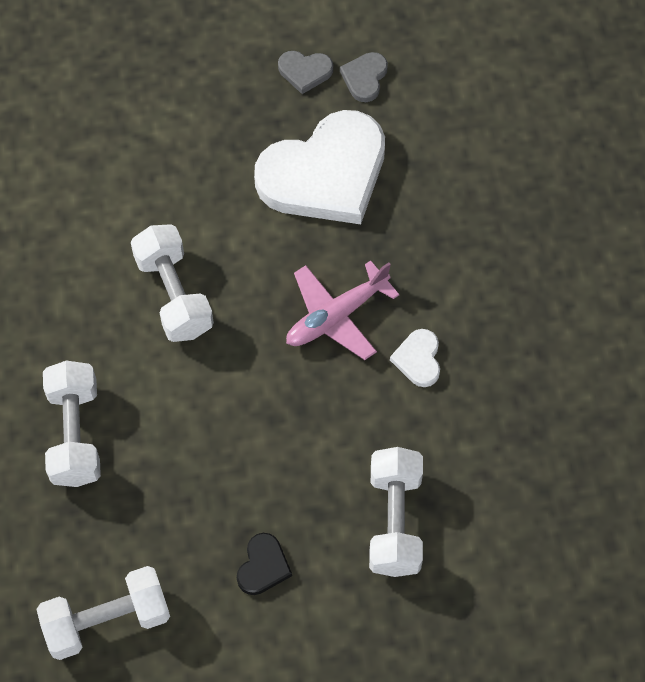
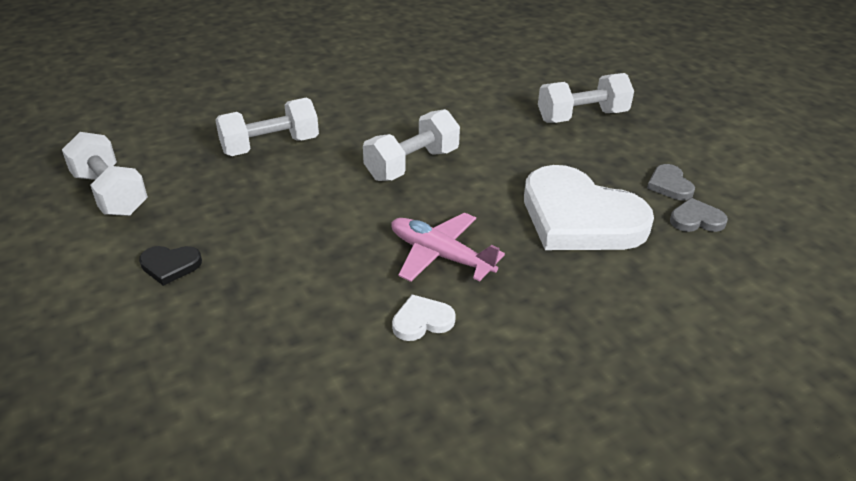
camera: 70 degrees right, 25 degrees down
(395, 521) = (234, 344): white dumbbell -> white dumbbell (582, 116)

